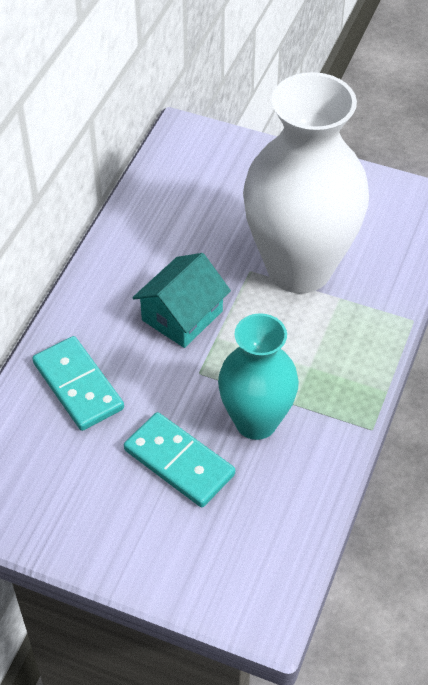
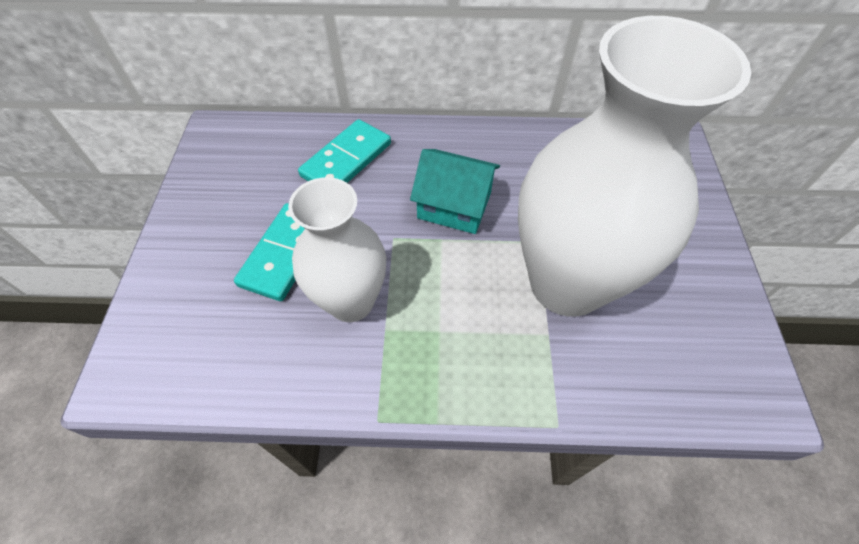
camera: 70 degrees right, 5 degrees up
(256, 421) = (351, 302): turquoise vase -> white vase

